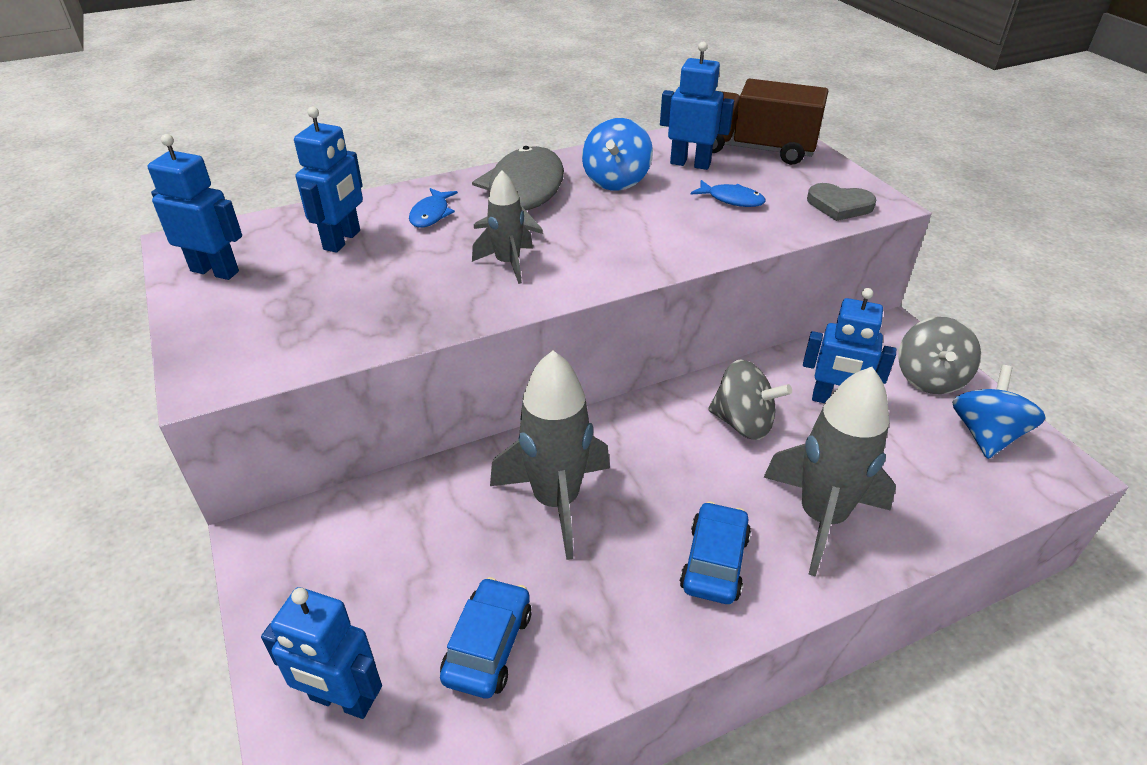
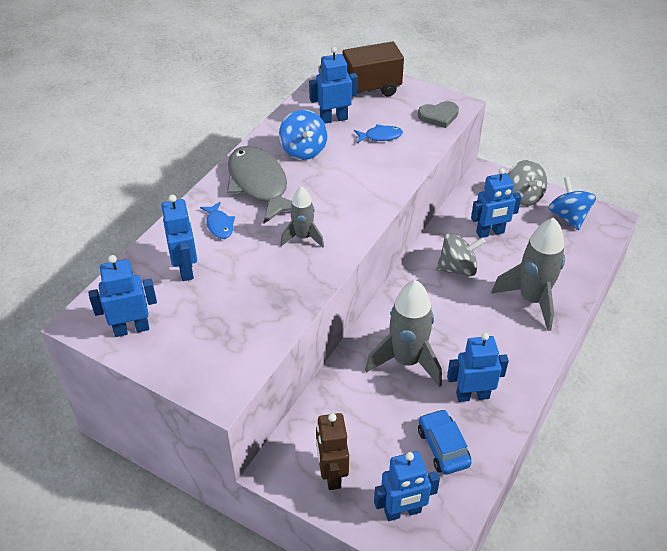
camera: 35 degrees left, 5 degrees up
(314, 586) = (331, 474): none -> brown robot
(602, 599) = (472, 395): none -> blue robot
(714, 562) = (505, 348): blue car -> none

